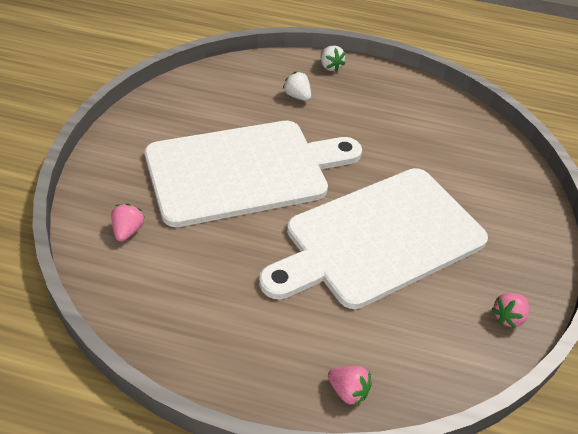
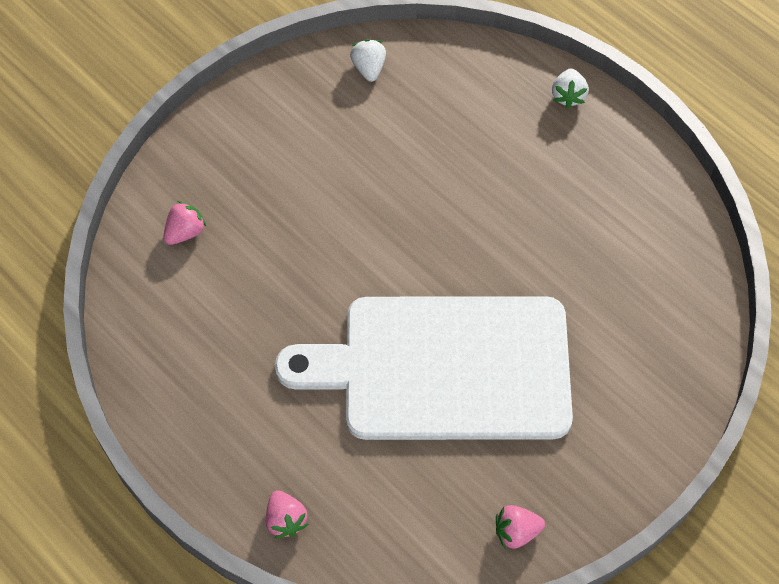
camera: 35 degrees right, 15 degrees up
(244, 171) = (354, 210): white cutting board -> none
(297, 96) = (491, 127): white strawberry -> white strawberry (369, 68)

